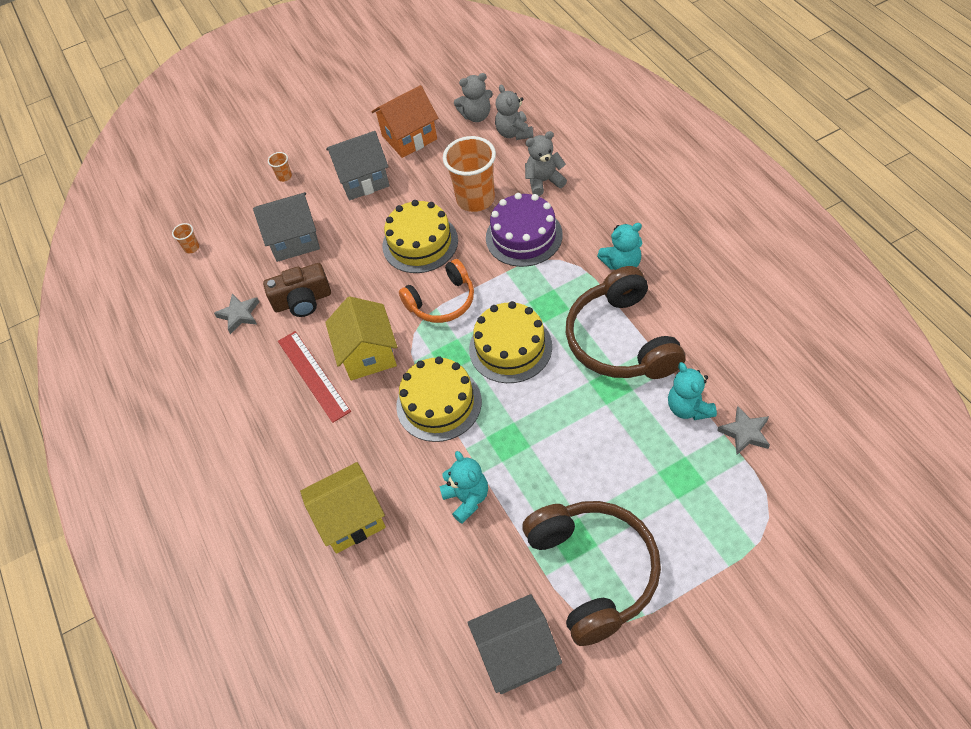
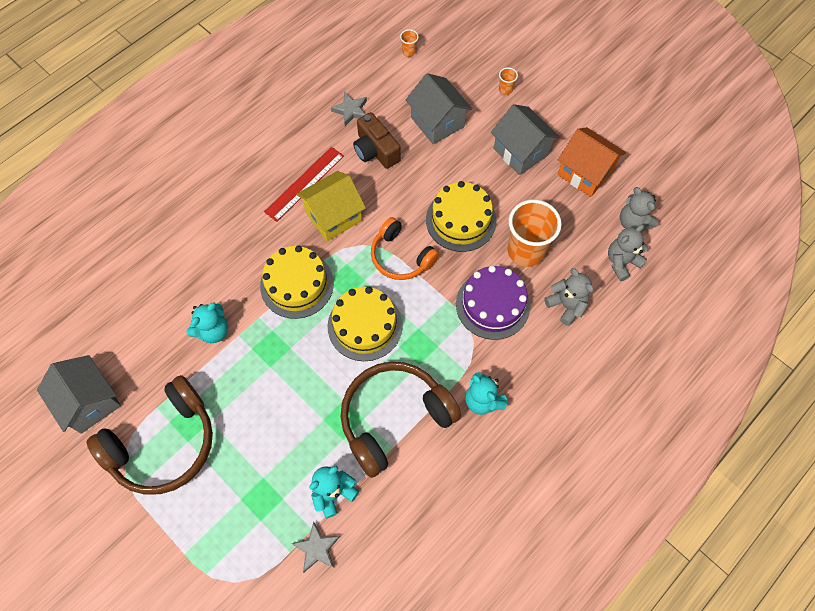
camera: 65 degrees right, 10 degrees up
(350, 519) = (183, 252): yellow house -> none

